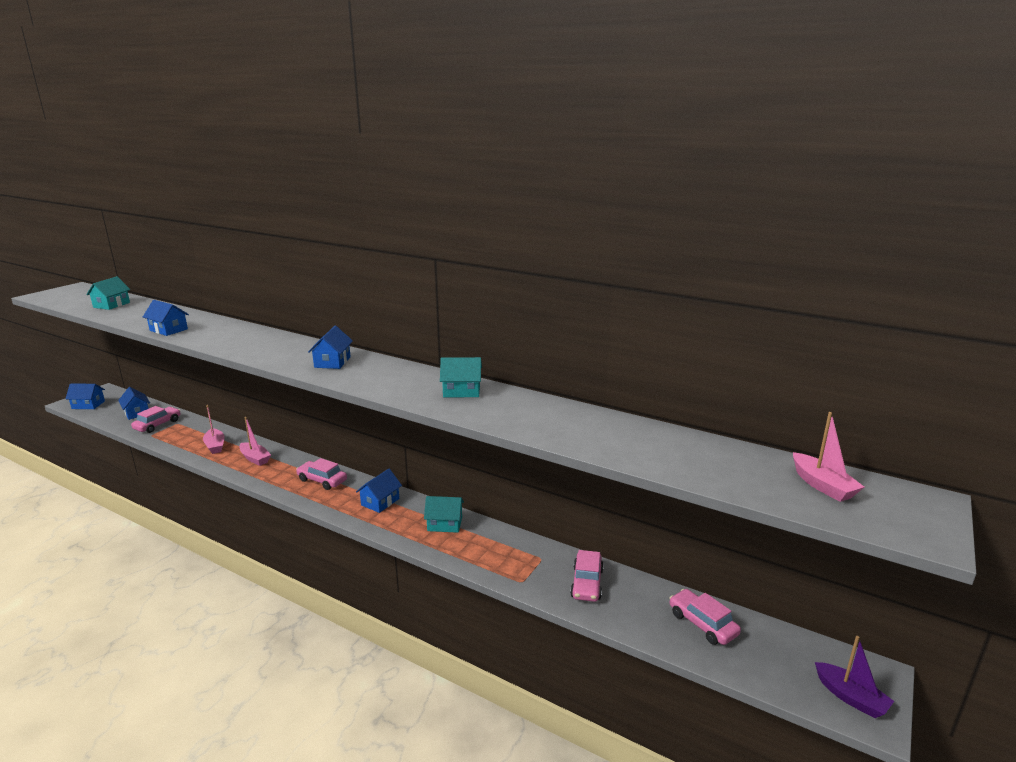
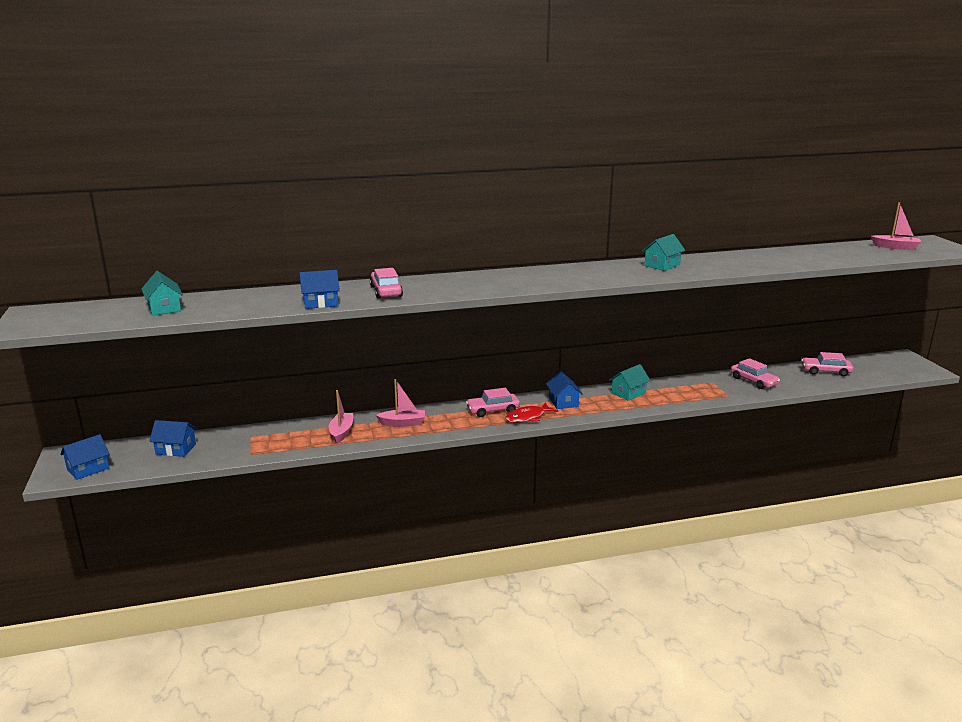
camera: 45 degrees left, 0 degrees up
(157, 425) = (232, 446): pink car -> pink car (386, 291)
(215, 446) = (341, 432): pink boat -> pink boat turned 105 degrees counterclockwise
(327, 500) = (528, 417): none -> red fish
(332, 362) = (536, 278): blue house -> none
(850, 697) = (913, 368): purple boat -> none

